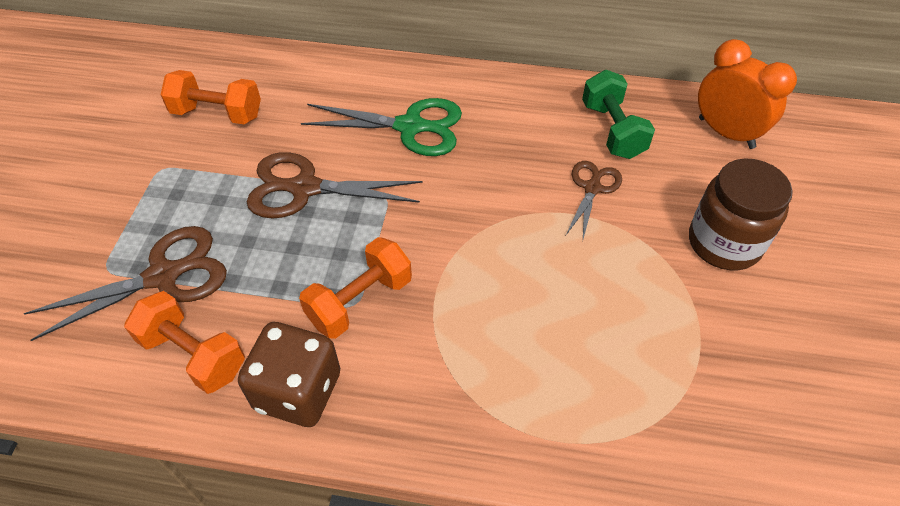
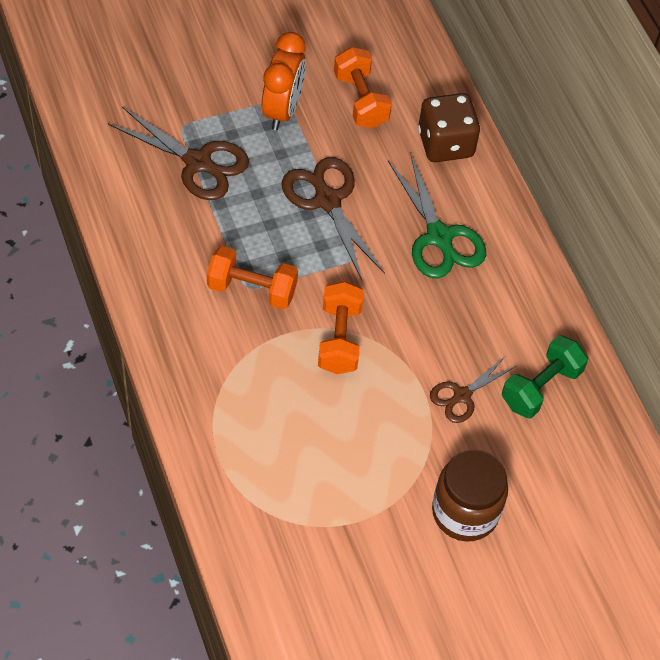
camera: 55 degrees right, 5 degrees up
(193, 354) = (153, 217): orange dumbbell -> orange dumbbell (339, 339)
(298, 391) = (163, 290): brown dice -> brown dice (445, 144)
(592, 188) = (461, 396): brown scissors -> brown scissors turned 150 degrees clockwise
(726, 133) = (602, 478): orange clock -> orange clock (282, 110)

